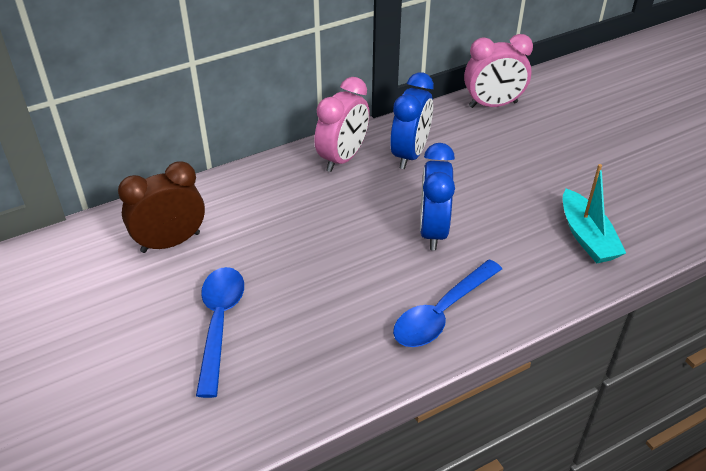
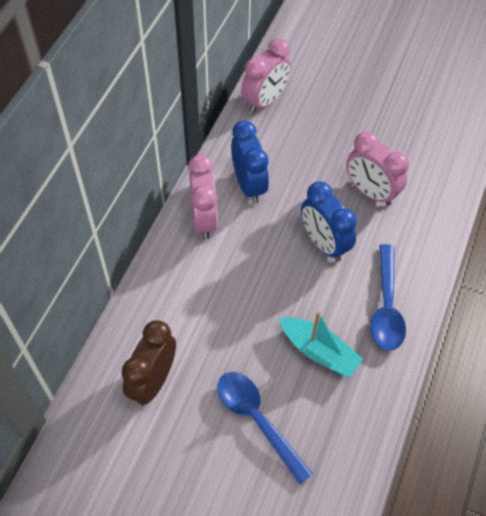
camera: 40 degrees left, 15 degrees up
(525, 217) = (370, 192): none -> pink clock
(587, 237) = (419, 184): turquoise boat -> turquoise boat (319, 351)

